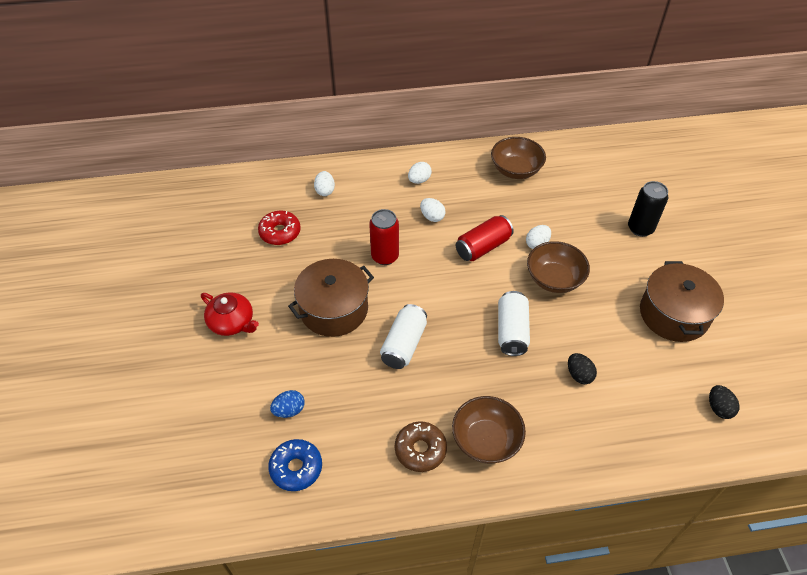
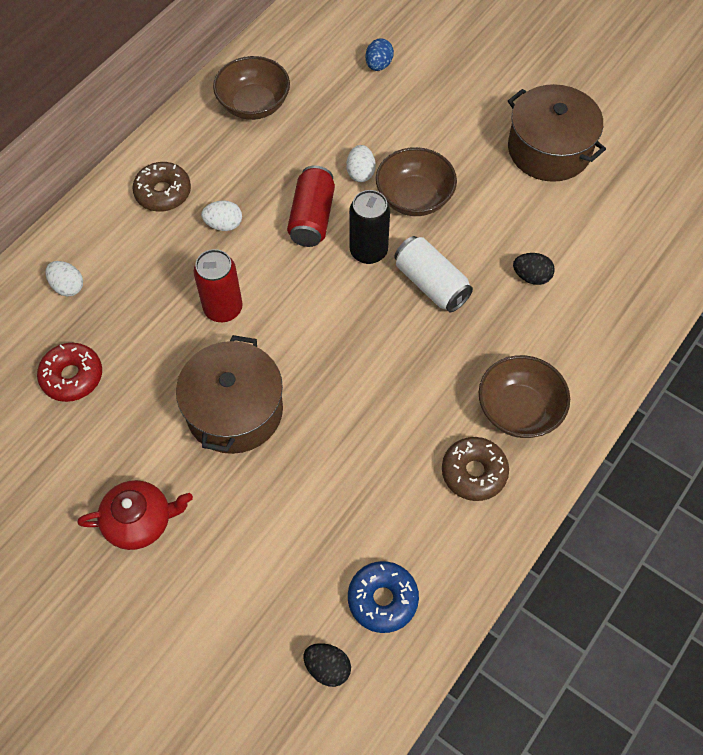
camera: 45 degrees left, 10 degrees up
(289, 410) = (310, 552): blue egg -> blue egg (378, 65)
(404, 344) = (346, 385): white can -> none
(419, 180) = (163, 193): white egg -> brown donut
(640, 228) = (437, 82): black can -> black can (368, 251)
(718, 408) = (665, 211): black egg -> black egg (327, 668)

